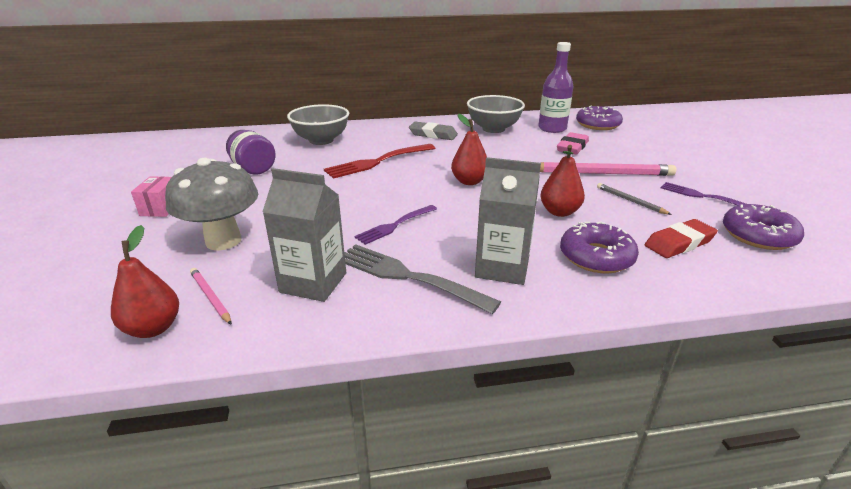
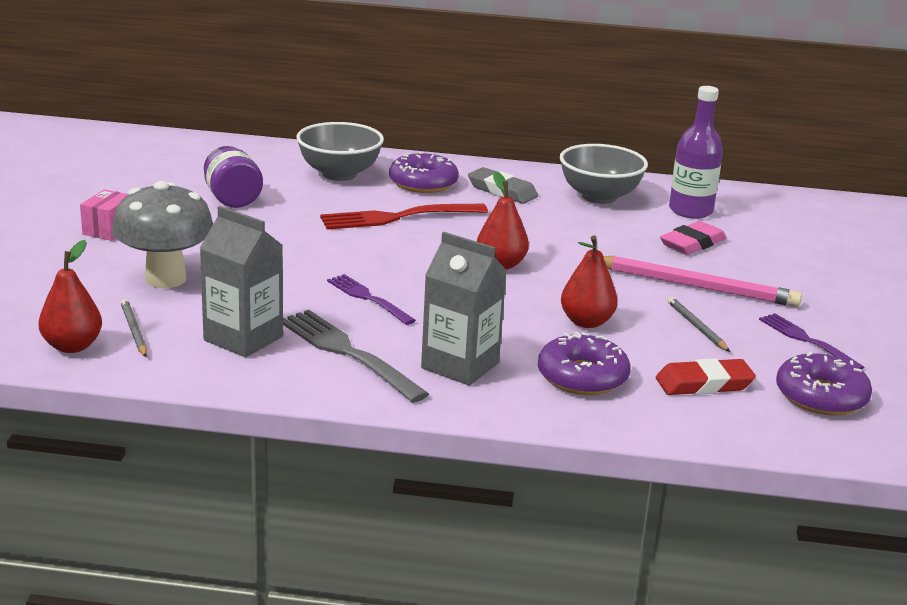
camera: 15 degrees right, 5 degrees down
(211, 297) = (134, 331): pink pencil -> grey pencil
(395, 225) = (369, 298): purple fork -> purple fork turned 75 degrees clockwise
(597, 125) = (770, 216): purple donut -> purple donut (423, 183)

